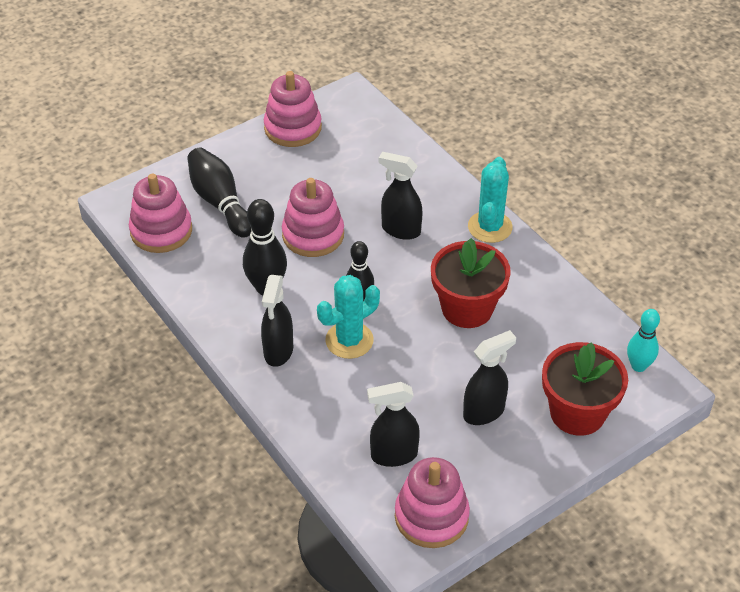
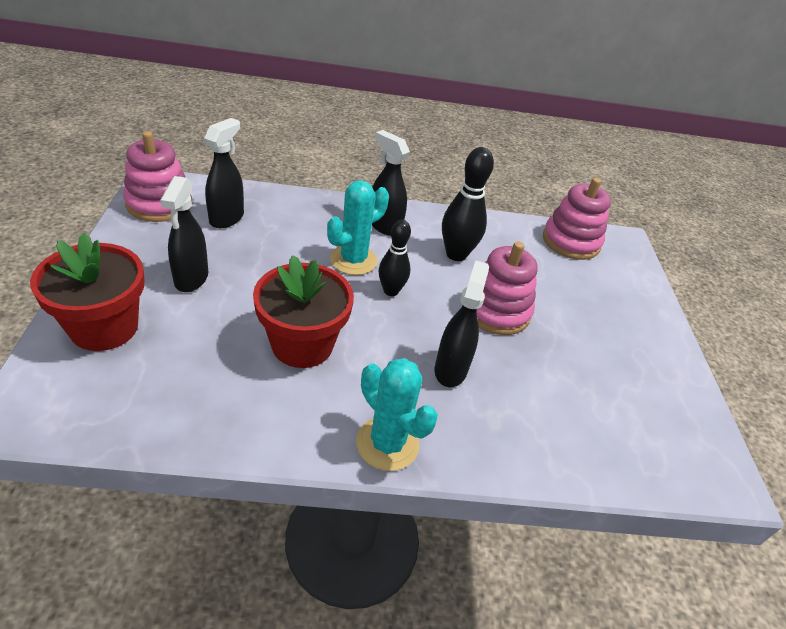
camera: 120 degrees right, 5 degrees down
(220, 202) = (584, 284): black bowling pin -> none
(293, 128) = (676, 389): pink stacking toy -> none
(349, 340) = (353, 260): turquoise cactus -> turquoise cactus turned 45 degrees clockwise
(400, 230) = (451, 369): black spray bottle -> black spray bottle turned 45 degrees counterclockwise
(638, 366) = (71, 413): turquoise bowling pin -> none

